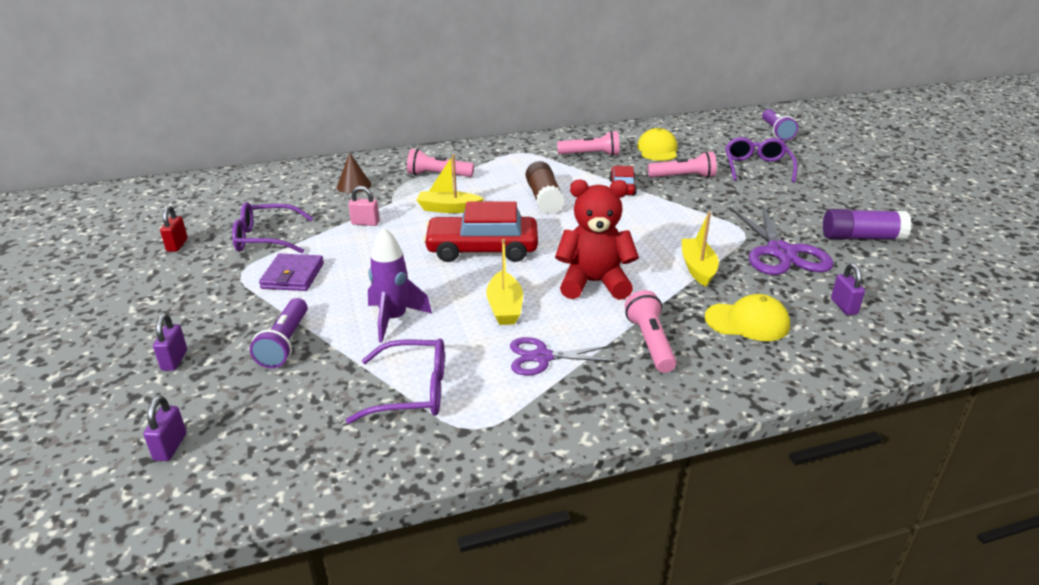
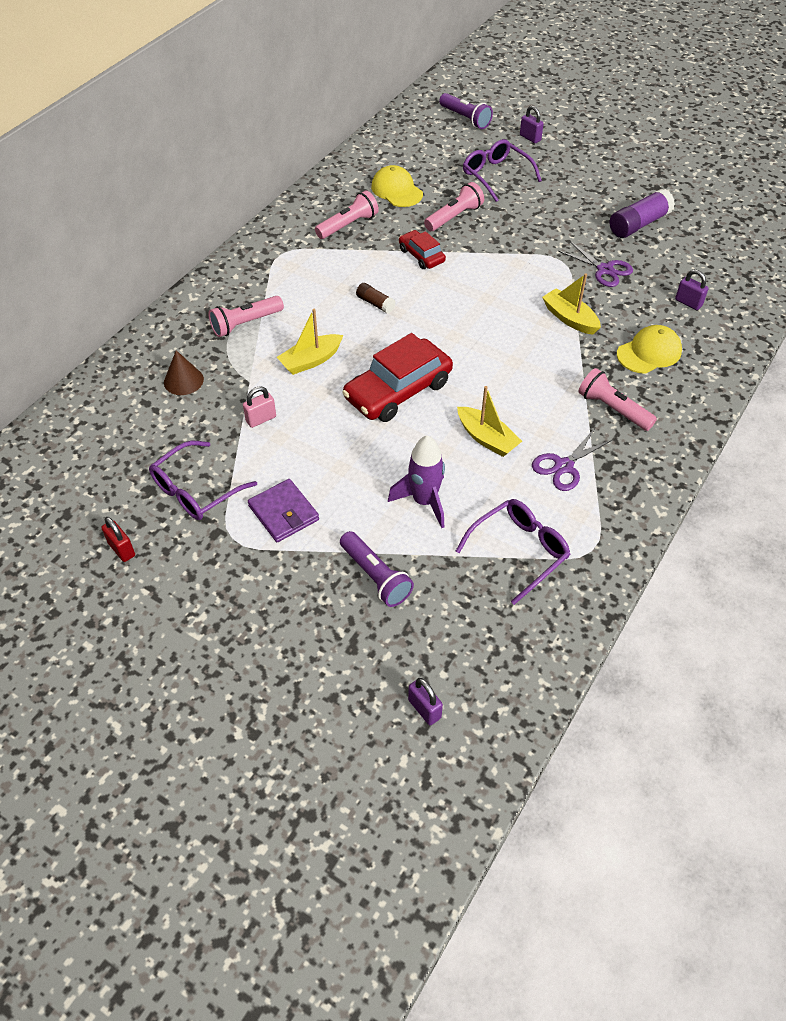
camera: 40 degrees left, 20 degrees up
(174, 360) = (314, 649): purple padlock -> purple padlock (530, 138)
(544, 199) = (375, 303): brown glue stick -> brown glue stick, size x0.55
(594, 283) = (519, 376): red teddy bear -> none
(780, 252) = (604, 270): purple scissors -> purple scissors, size x0.59

